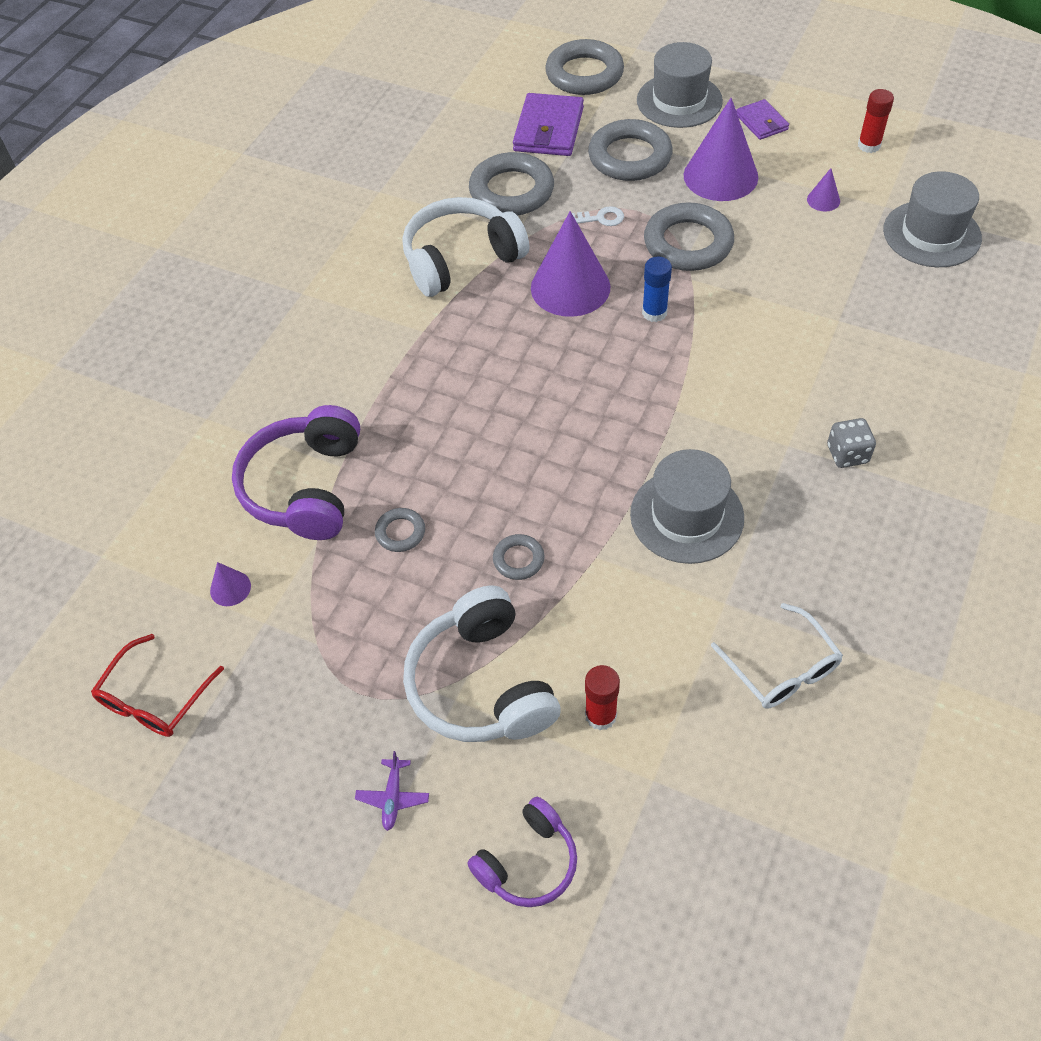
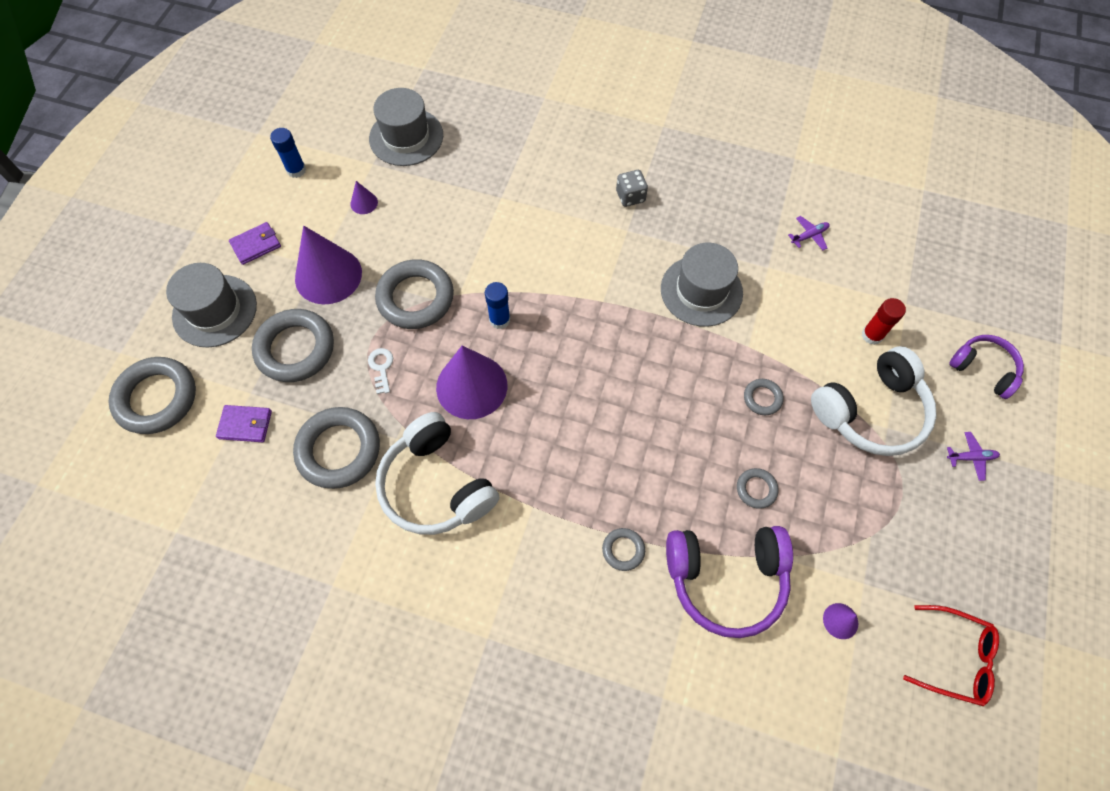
camera: 100 degrees left, 10 degrees up
(359, 401) = (623, 550): none -> grey ring
(548, 129) = (245, 425): purple wallet -> purple wallet, size x0.58
(782, 669) = (809, 236): white glasses -> purple plane
(869, 145) = (296, 170): red glue stick -> blue glue stick

